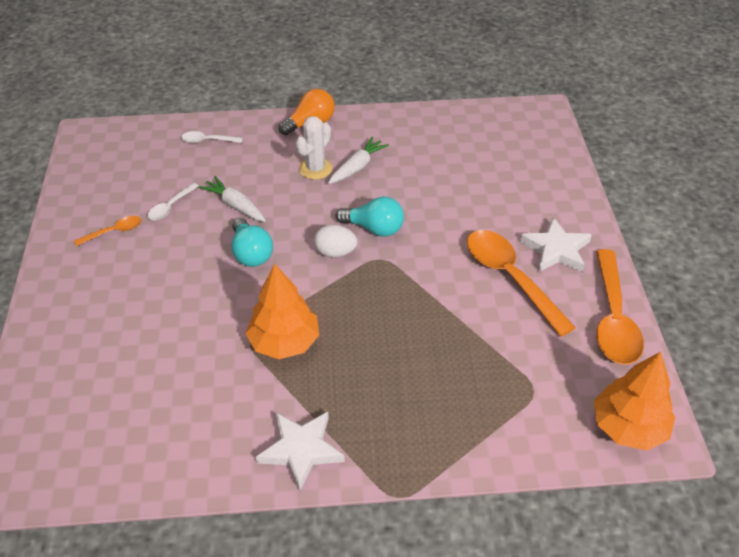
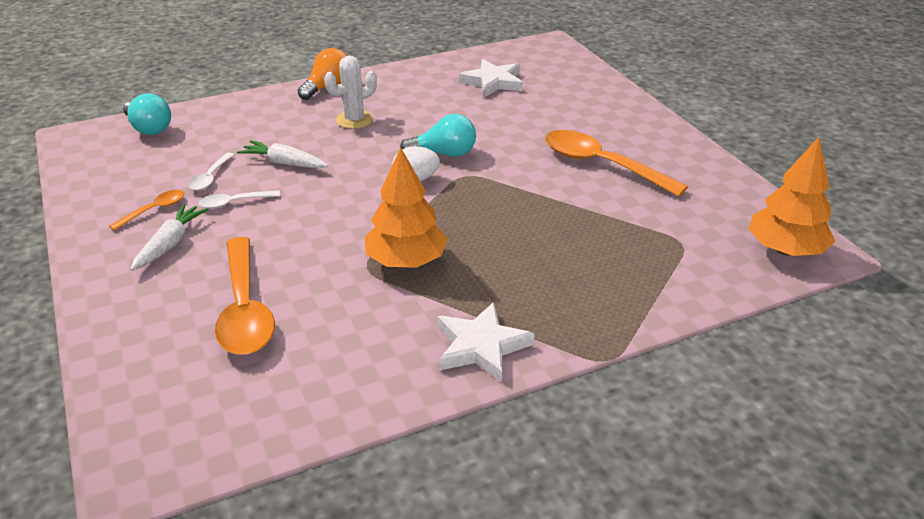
camera: 20 degrees left, 10 degrees down
(207, 141) = (222, 118): white spoon -> white spoon (234, 203)
(251, 253) = (325, 197): turquoise light bulb -> turquoise light bulb (149, 128)
(315, 169) = (354, 120): white cactus -> white cactus turned 45 degrees clockwise
(357, 167) = (397, 111): white carrot -> white carrot (170, 243)
(556, 250) = (629, 136): white star -> white star (493, 82)
(613, 318) = (715, 175): orange spoon -> orange spoon (245, 309)

